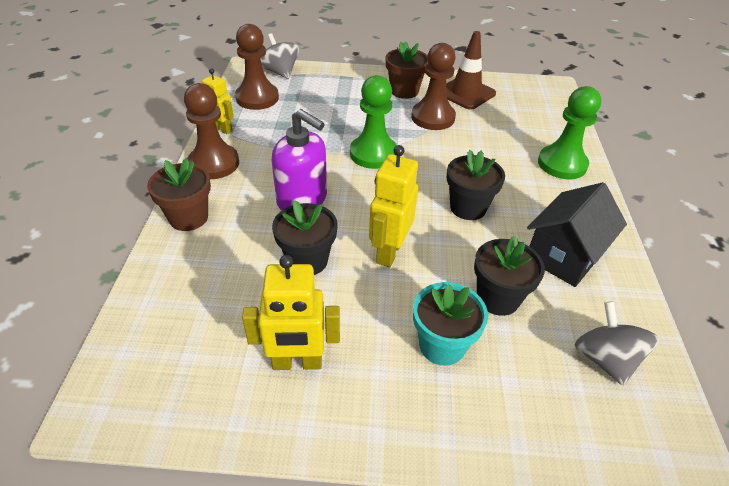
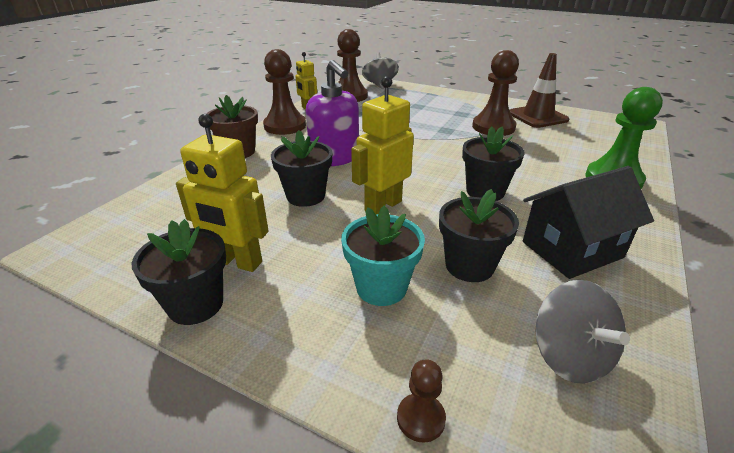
camera: 25 degrees right, 10 degrees down
(294, 423) = (196, 304): none -> black flower pot
(373, 154) = (419, 141): green pawn -> none
(404, 91) = (478, 108): brown flower pot -> none
(536, 451) = (421, 418): none -> brown pawn
(605, 359) = (569, 356): grey spinning top -> grey spinning top turned 150 degrees clockwise

